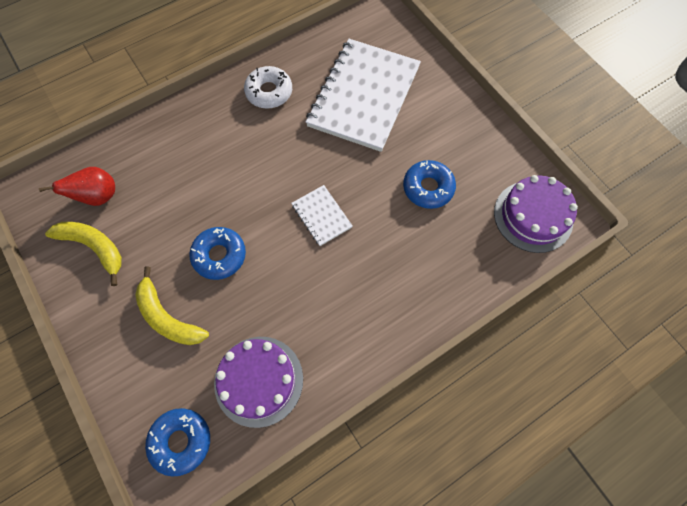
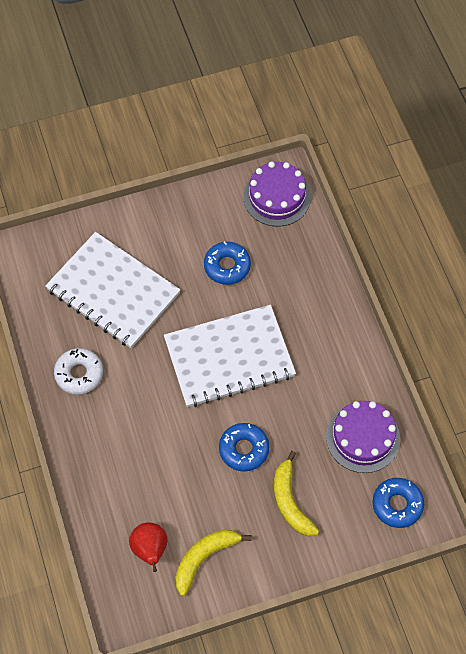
camera: 75 degrees left, 5 degrees down
(167, 317) = (290, 501): yellow banana -> yellow banana turned 105 degrees clockwise
(321, 216) = (229, 357): white notebook -> white notebook, size x2.26

